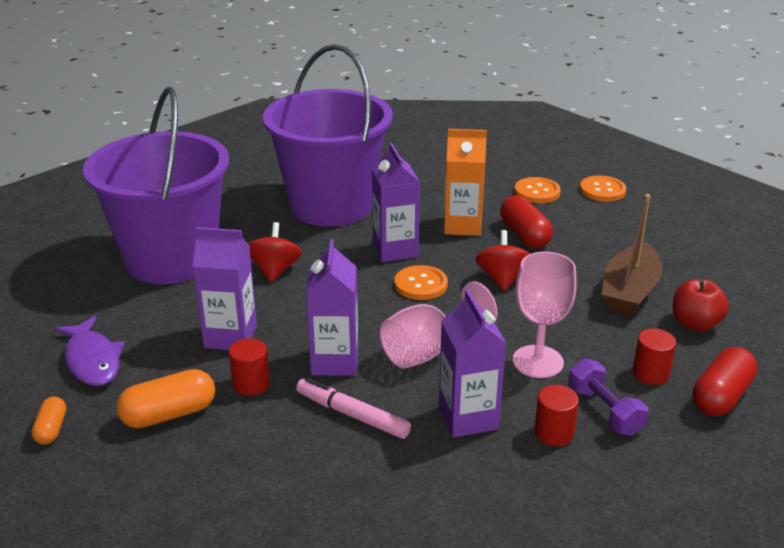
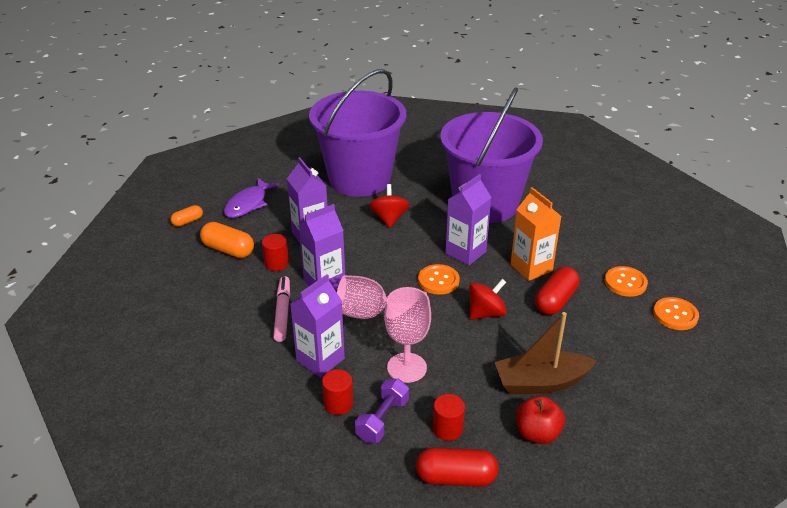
camera: 55 degrees right, 5 degrees up
(275, 270) = (389, 218): red spinning top -> red spinning top turned 60 degrees counterclockwise

